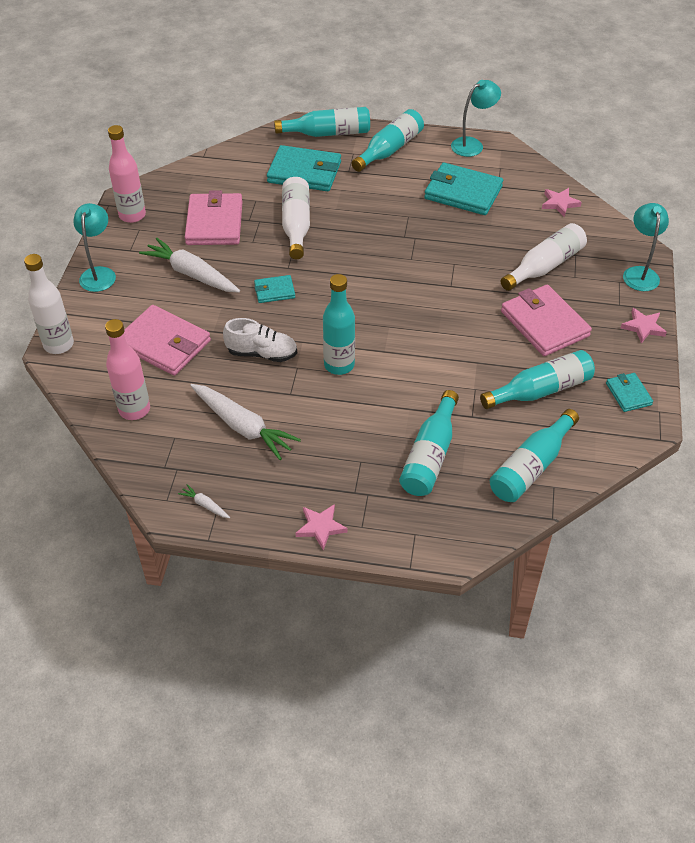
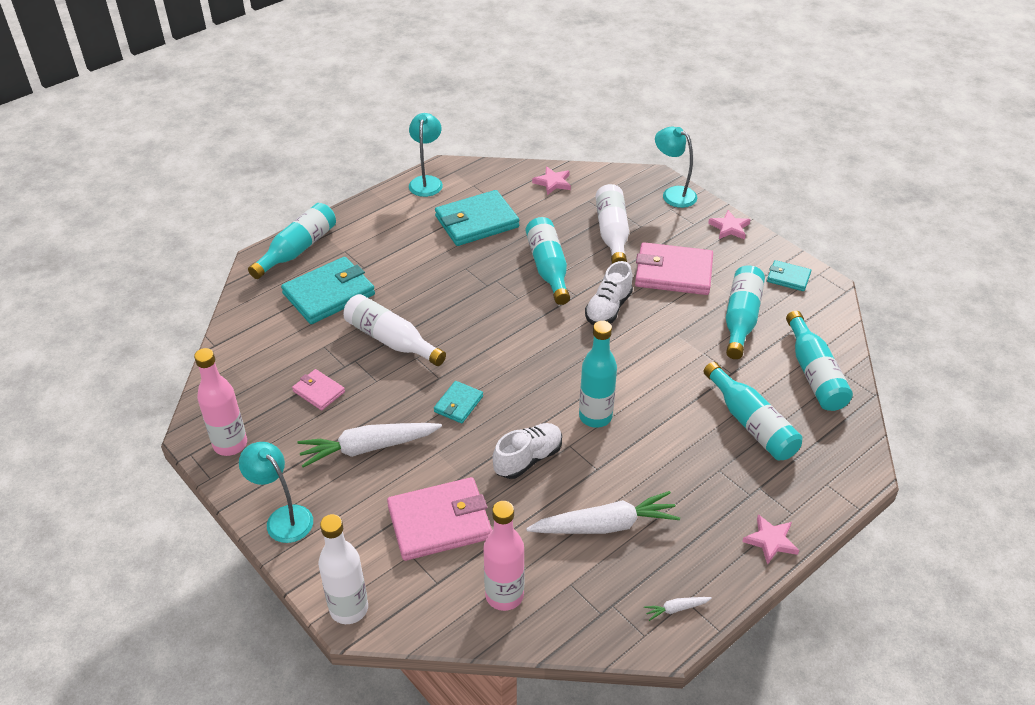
camera: 50 degrees left, 5 degrees down
(214, 223) = (319, 391): pink wallet -> pink wallet, size x0.52
(389, 150) = (370, 228): turquoise bottle -> turquoise bottle (548, 268)
(458, 310) = (608, 308): none -> white shoe

